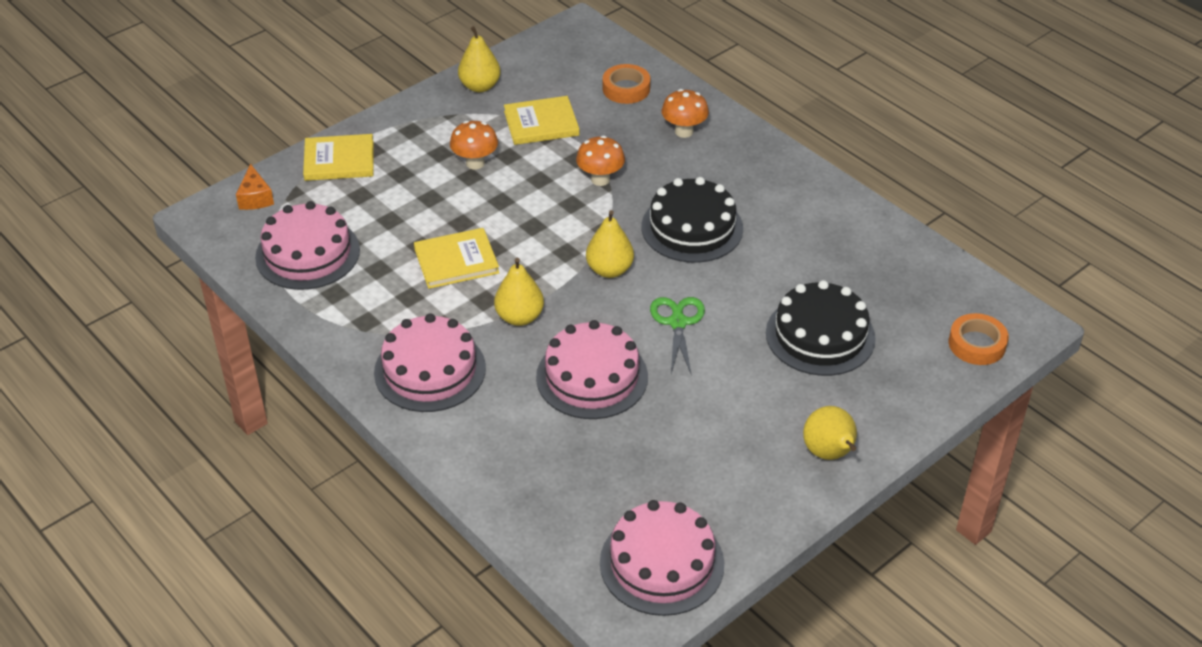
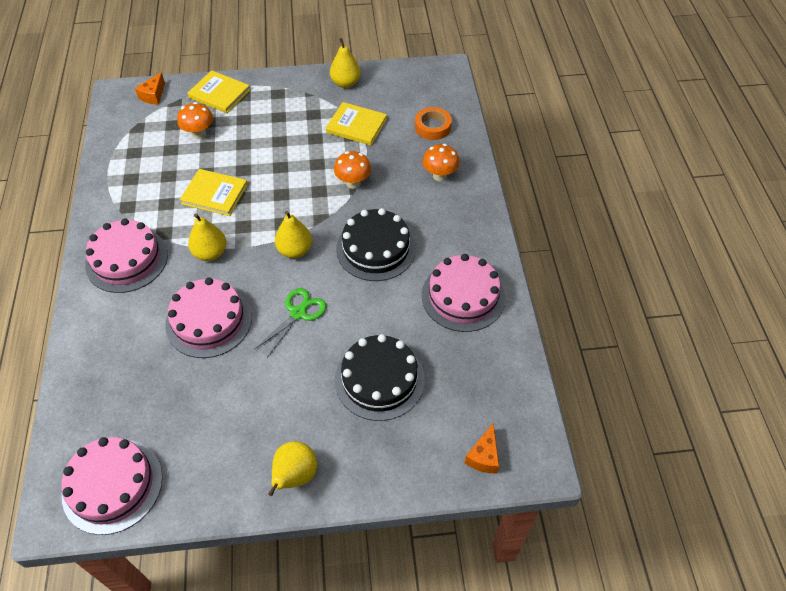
camera: 35 degrees right, 10 degrees up
(307, 253) = (143, 145): pink cake -> pink cake (463, 296)
(475, 163) = (291, 133): orange mushroom -> orange mushroom (199, 134)
(977, 344) = (484, 456): orange tape -> orange cheese

